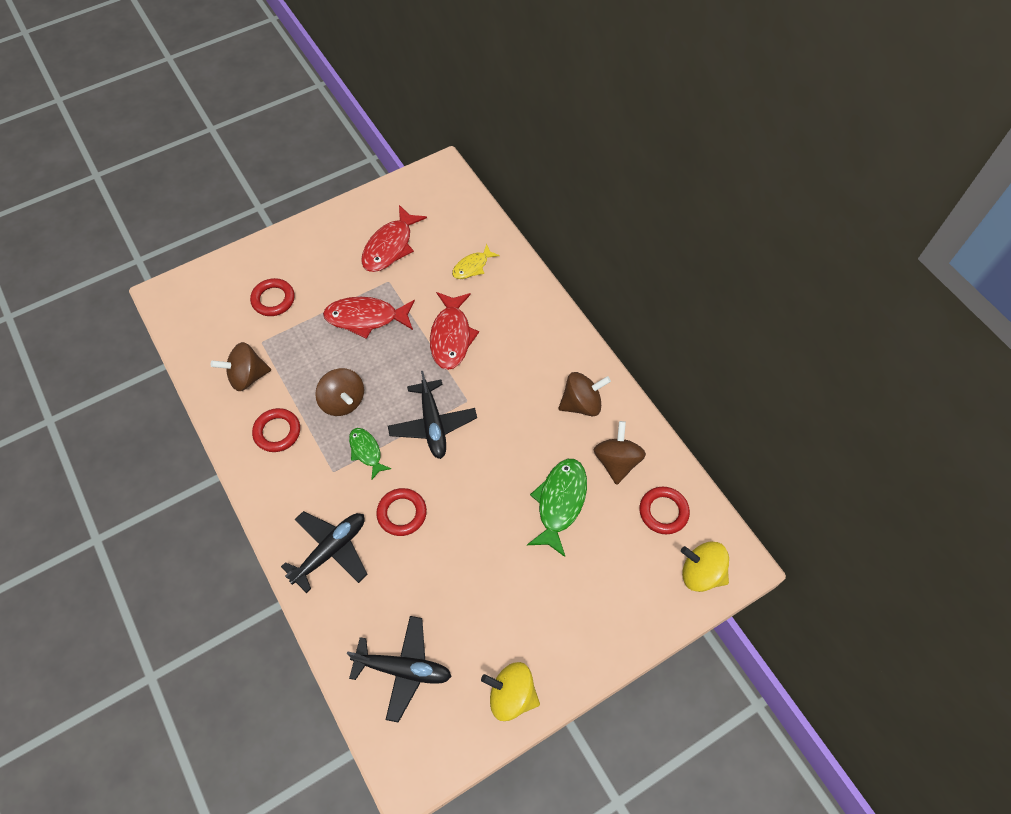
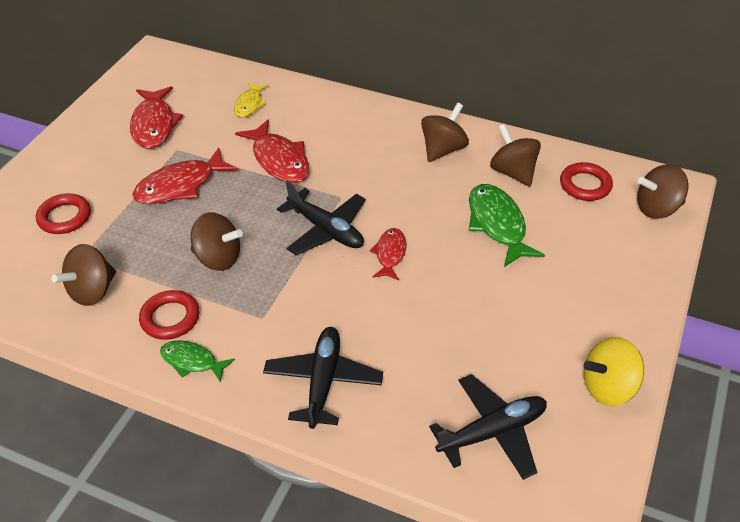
camera: 35 degrees left, 15 degrees down
(366, 451) = (281, 283): green fish -> green fish (192, 361)
(402, 513) = (365, 311): red ring -> none
(459, 476) = (390, 254): none -> red fish
(701, 573) = (657, 208): yellow spinning top -> brown spinning top

